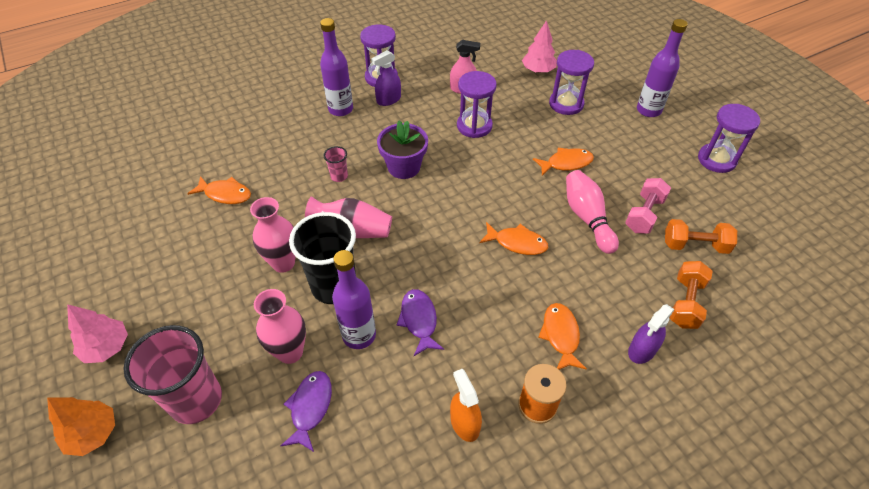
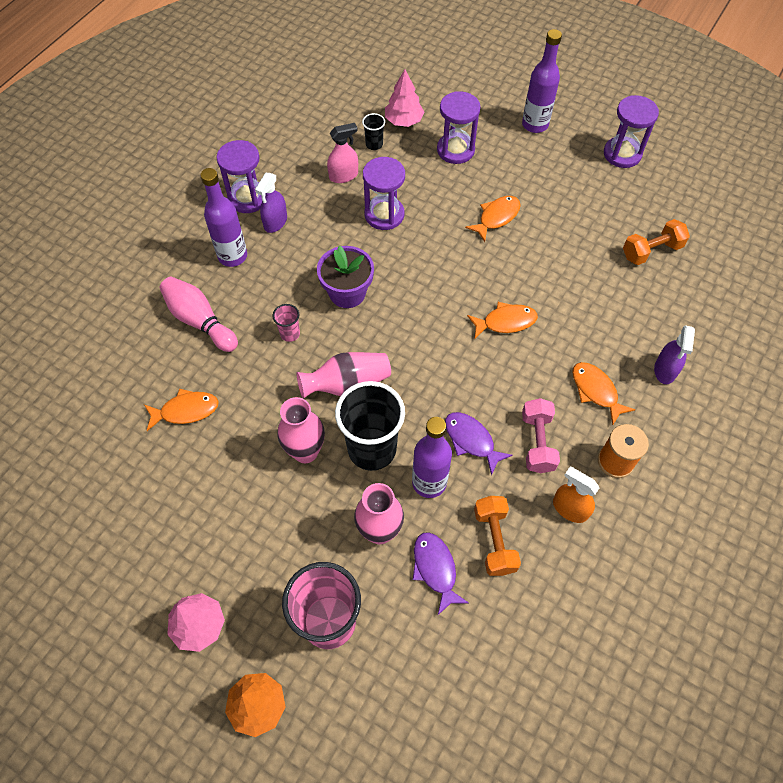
camera: 30 degrees left, 10 degrees up
(502, 77) = (374, 144): none -> black cup
(587, 218) = (549, 267): pink bowling pin -> pink bowling pin (200, 321)
(644, 214) = (594, 240): pink dumbbell -> pink dumbbell (537, 442)
(685, 303) = (674, 309): orange dumbbell -> orange dumbbell (494, 540)

